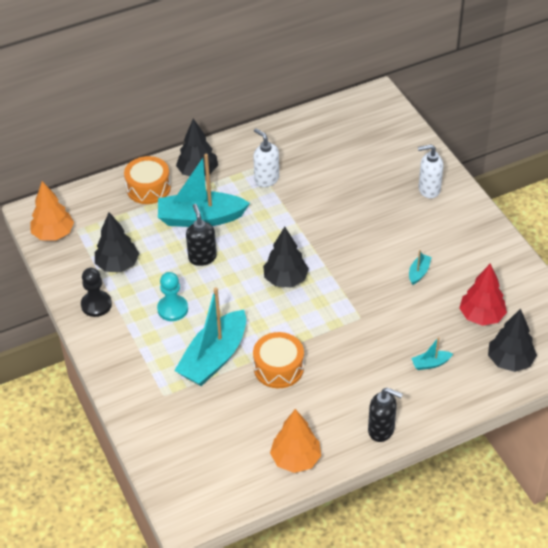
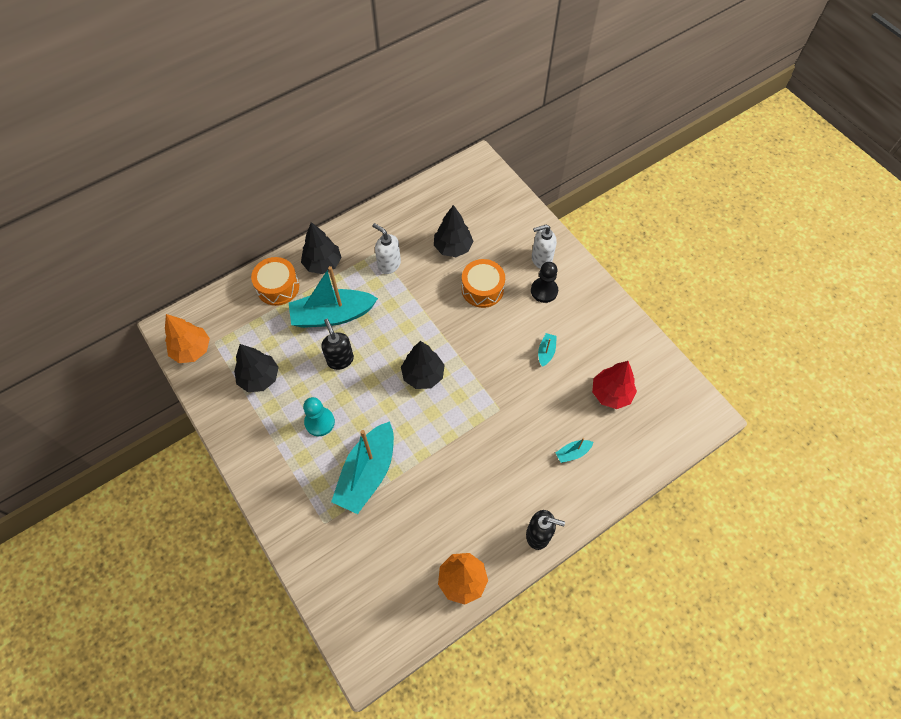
camera: 10 degrees left, 15 degrees up
(96, 305) = (244, 426): black pawn -> black pawn (544, 291)
(278, 368) = (431, 476): orange drum -> orange drum (482, 289)
(510, 361) = (645, 440): black tree -> black tree (453, 247)

